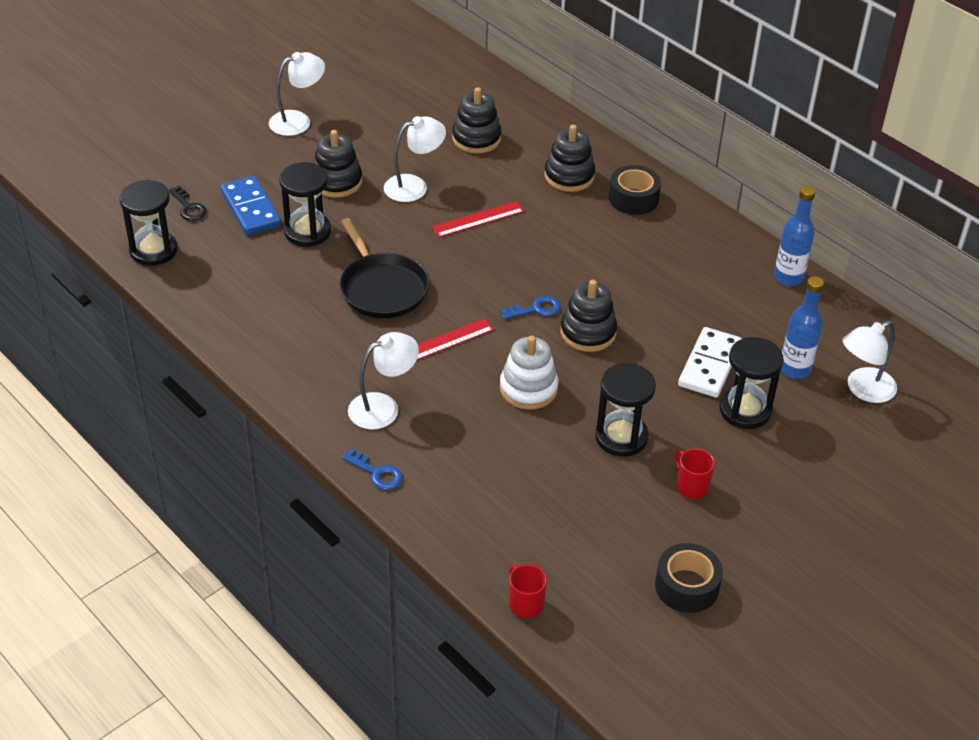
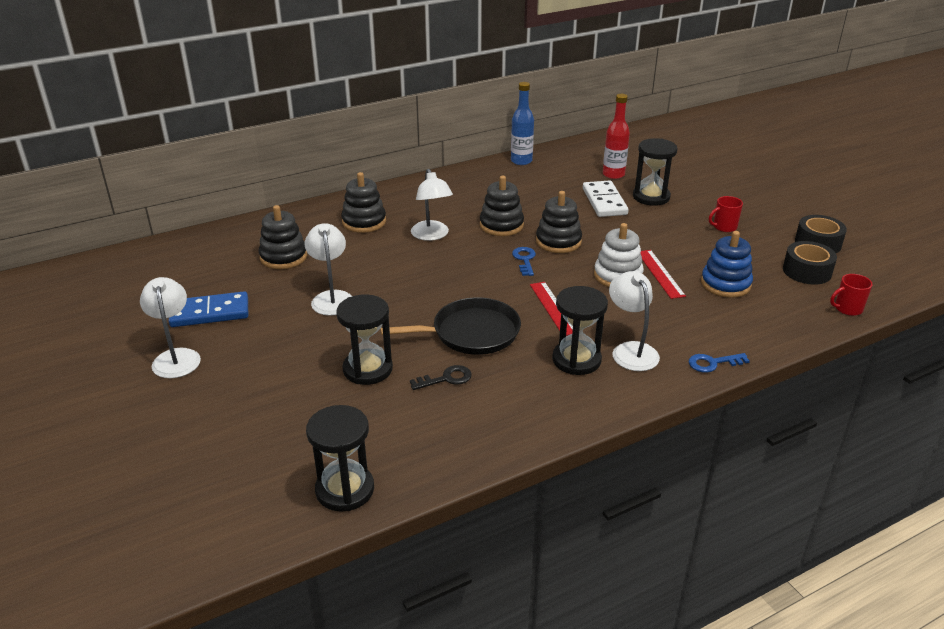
camera: 75 degrees left, 10 degrees down
(188, 207) = (279, 454): black key -> black key (446, 379)
(250, 209) = (309, 405): blue domino -> blue domino (210, 313)
(337, 182) = (298, 342): black stacking toy -> black stacking toy (501, 225)
(377, 473) = (713, 363): blue key -> blue key turned 150 degrees counterclockwise
(478, 219) = (398, 271): red ruler -> red ruler (660, 273)
(544, 486) = (725, 284): none -> blue stacking toy
(621, 437) = (674, 245): black hourglass -> black hourglass (576, 360)
(633, 199) = (408, 200): black tape -> black tape (807, 271)
(709, 365) = (604, 201): white domino -> white domino turned 45 degrees clockwise
(795, 369) = (613, 174): blue bottle -> red bottle
(863, 389) = (636, 158): white lamp -> white lamp (432, 235)

